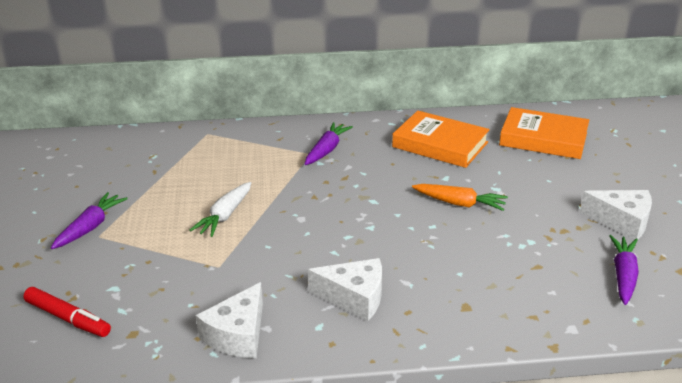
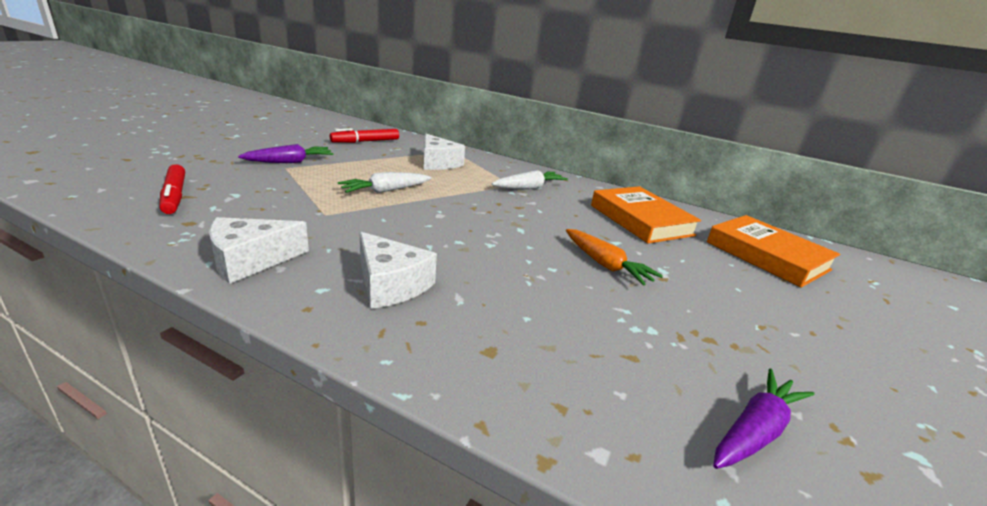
camera: 30 degrees right, 5 degrees down
(111, 162) = (365, 141): none -> red marker
(327, 150) = (529, 187): purple carrot -> white carrot
(622, 221) = (809, 367): white cheese -> white cheese (438, 163)

